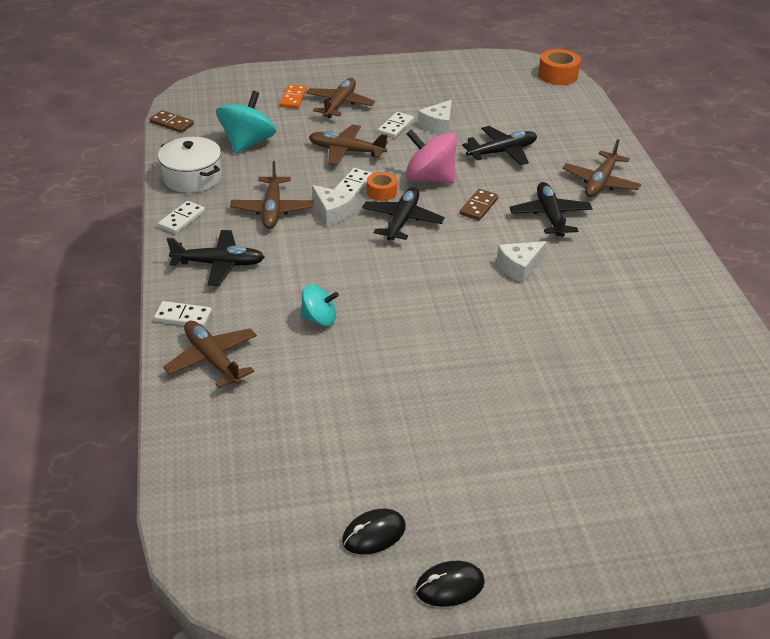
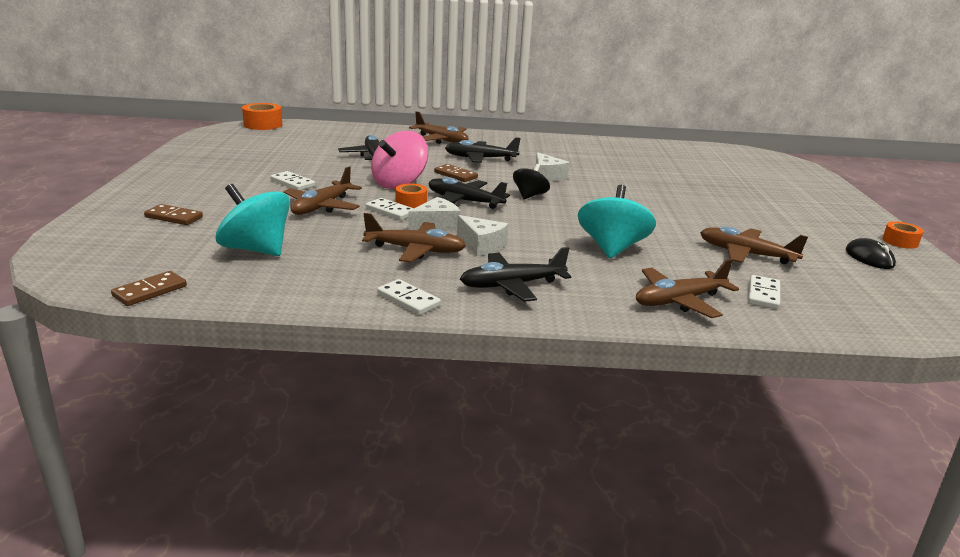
camera: 80 degrees left, 15 degrees down
(183, 316) = (607, 311): white domino -> white domino (763, 294)
(192, 177) = (312, 287): white pot -> none
(219, 264) = (511, 285): black plane -> black plane turned 120 degrees counterclockwise
(293, 98) = (174, 217): orange domino -> brown domino
(319, 319) = (612, 248): turquoise spinning top -> turquoise spinning top, size x1.66
(340, 104) = (217, 198): brown plane -> brown plane (745, 254)
(438, 125) = (307, 169): white cheese -> white cheese (481, 245)
(443, 259) = (530, 196): none -> black spinning top
(449, 586) = (900, 241): black mouse -> orange tape

